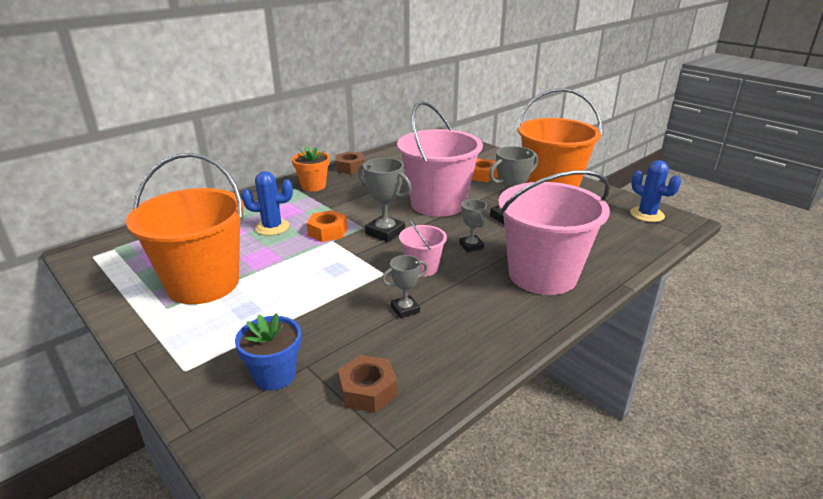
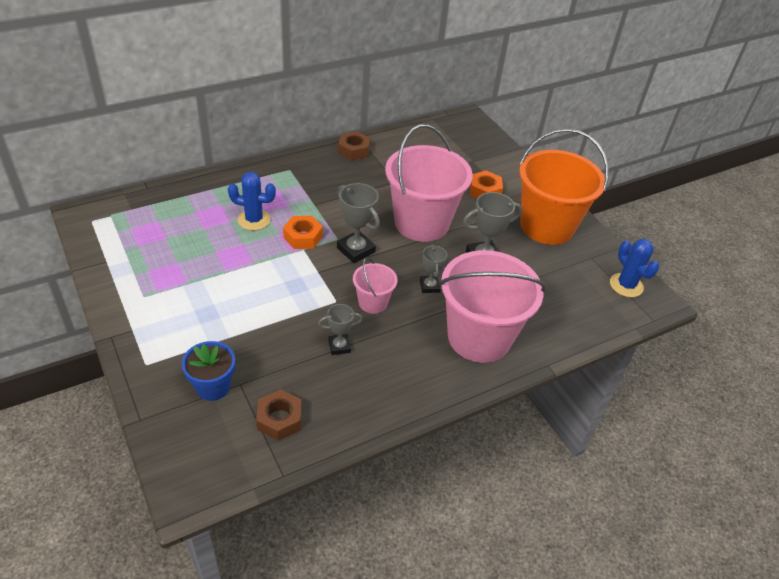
camera: 10 degrees right, 15 degrees up
(203, 283) = (178, 276): orange bucket -> none
(313, 186) = (308, 170): orange flower pot -> none

